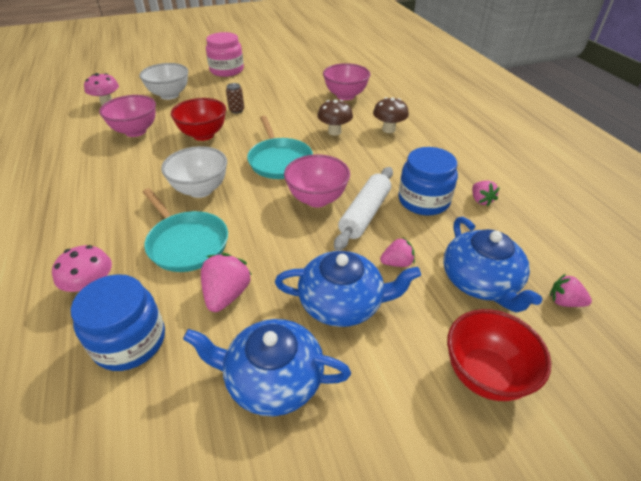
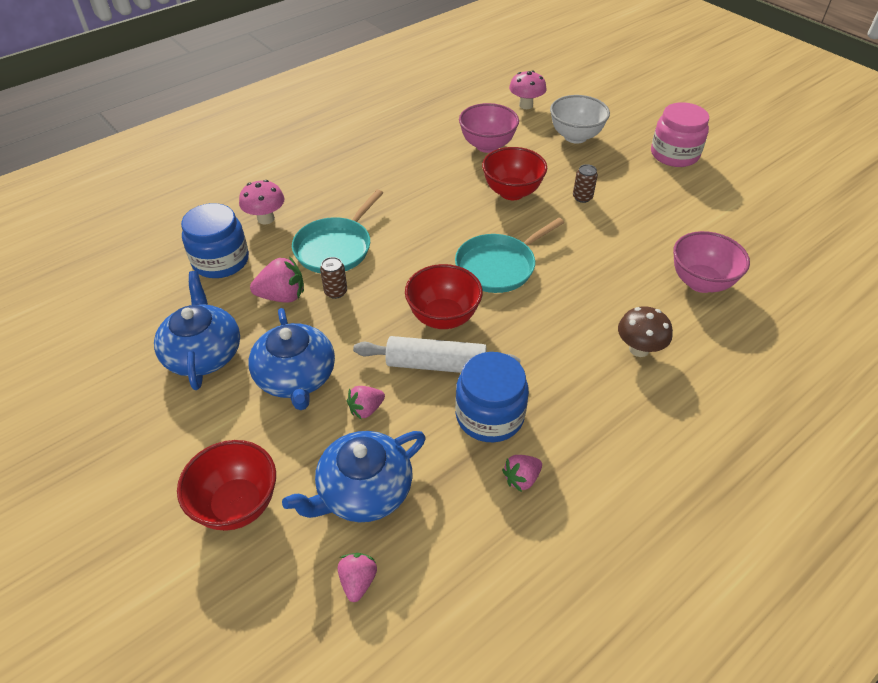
camera: 70 degrees right, 5 degrees up
(200, 190) = (415, 227): white bowl -> none
(247, 254) = (335, 292): none -> brown can
(317, 199) = (443, 317): pink bowl -> red bowl
(334, 132) = (594, 296): brown mushroom -> none
(397, 263) = (366, 409): pink strawberry -> pink strawberry turned 90 degrees clockwise

